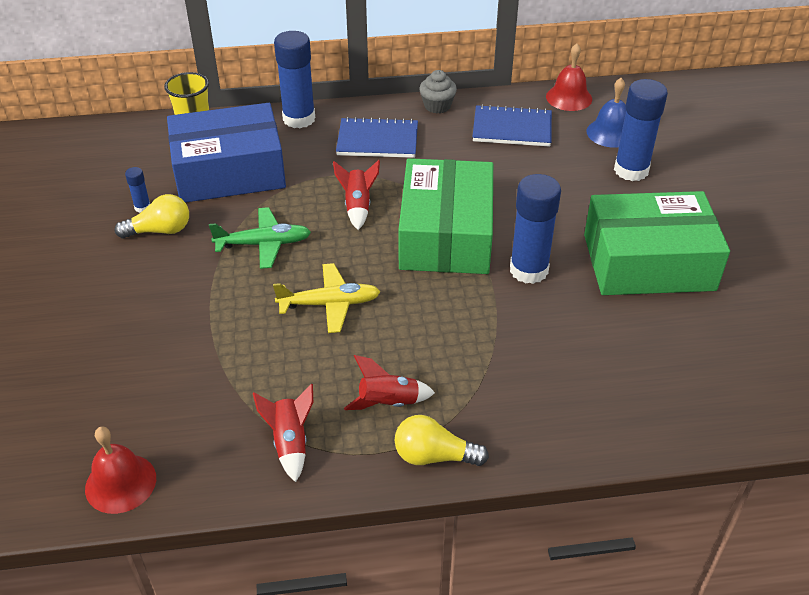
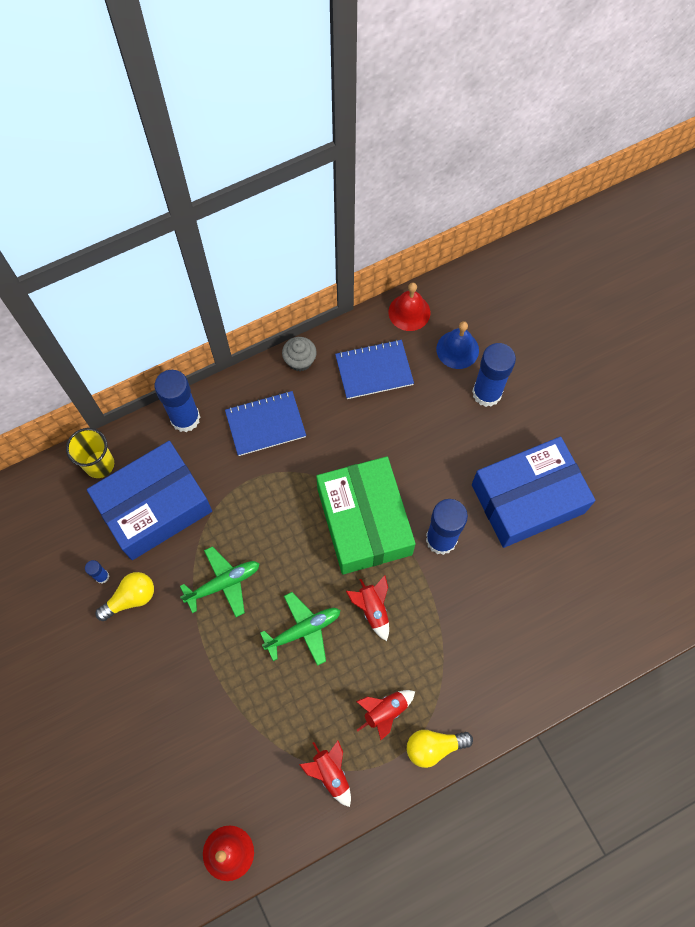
camera: 20 degrees left, 25 degrees up
(330, 304) = (303, 630): yellow plane -> green plane
(358, 206) = (281, 513): red rocket -> red rocket (372, 609)
(648, 262) = (527, 499): green box -> blue box

